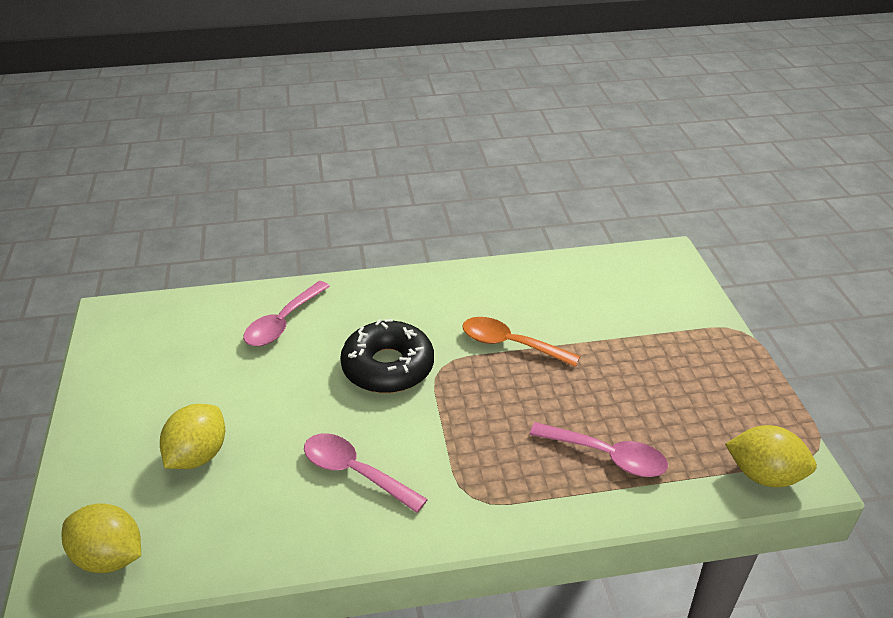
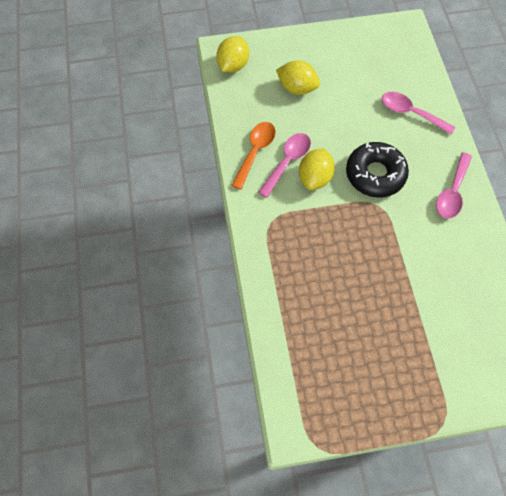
camera: 90 degrees right, 25 degrees up
(510, 344) = (406, 248): orange spoon -> orange spoon (255, 152)
(607, 456) = (304, 300): pink spoon -> pink spoon (452, 192)
(764, 475) = (292, 400): yellow lemon -> yellow lemon (315, 178)

